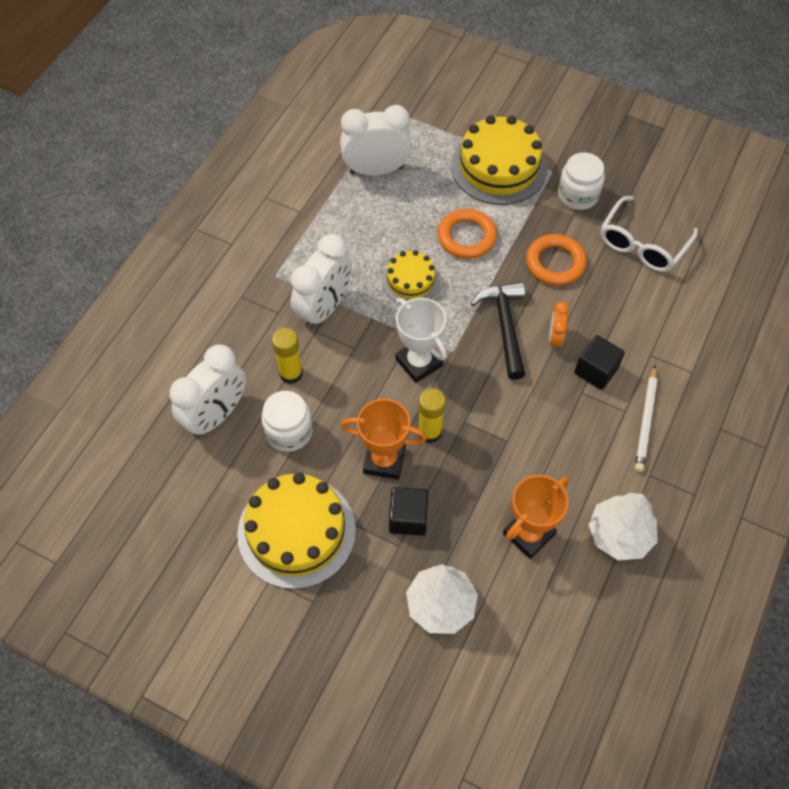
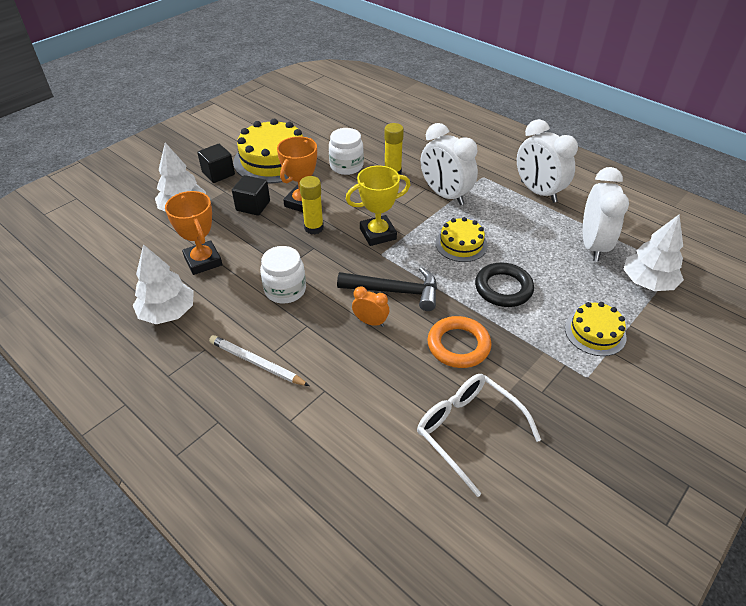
camera: 105 degrees right, 15 degrees down
(216, 415) = (372, 140): white clock -> white clock (538, 192)
(418, 130) = (647, 282): none -> white tree
(419, 362) = (378, 234): white trophy -> yellow trophy
(466, 237) = (503, 288): orange ring -> black ring
(499, 167) = (595, 332): yellow cake -> yellow cake, size x0.57
(578, 195) = (549, 390): white jar -> white jar (285, 290)
(596, 371) = (324, 342): black cube -> black cube (218, 173)

